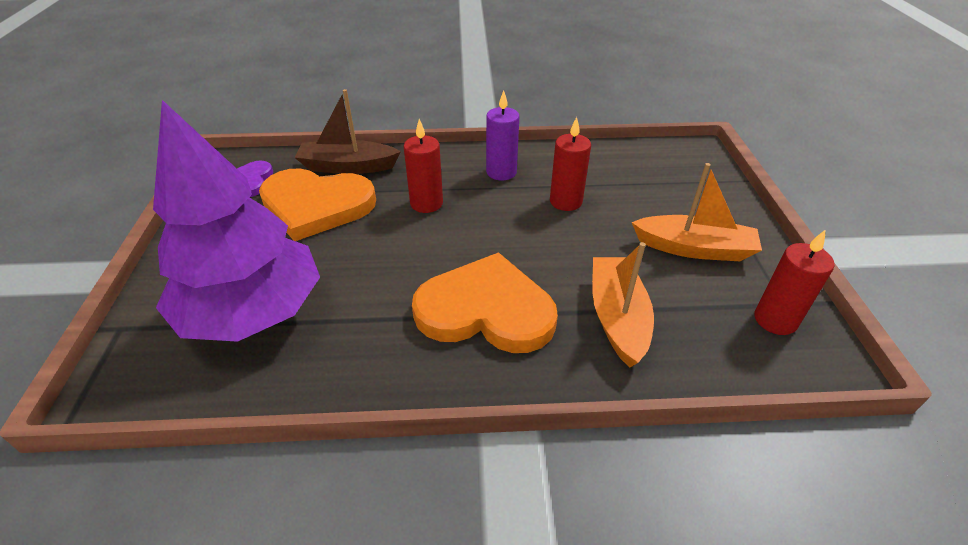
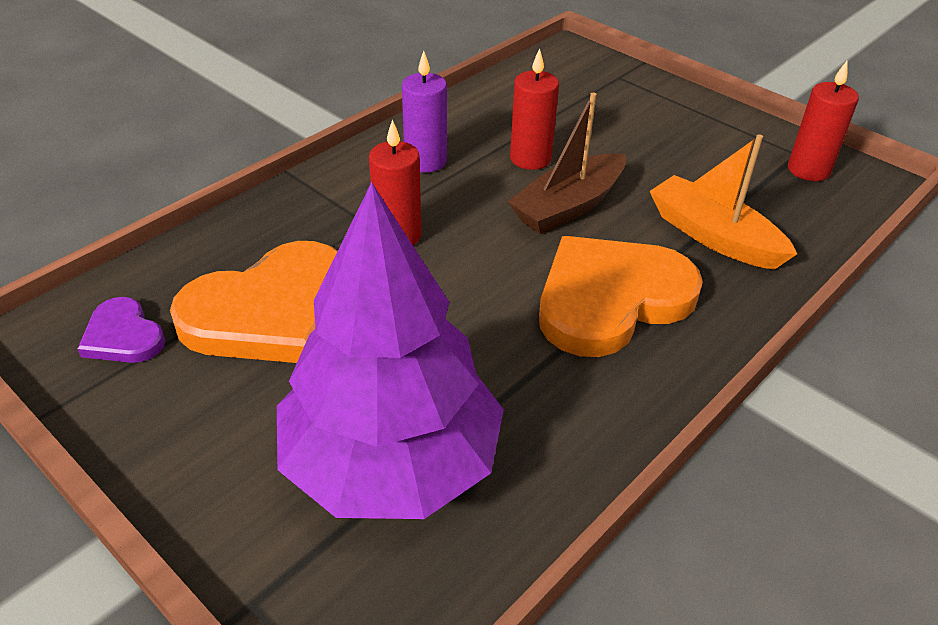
camera: 45 degrees left, 0 degrees up
(348, 167) = (234, 247): brown boat -> brown boat (568, 206)
(694, 248) = (687, 144): orange boat -> none

